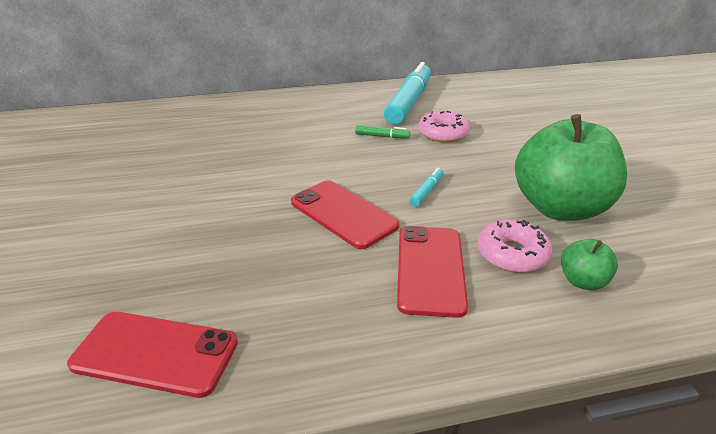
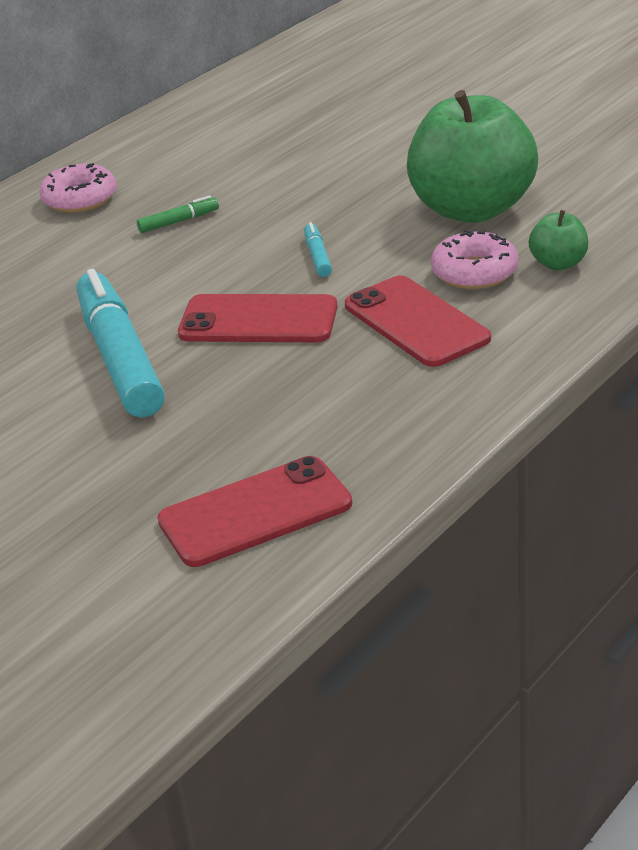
camera: 35 degrees left, 0 degrees up
(409, 102) = (150, 164): turquoise marker -> turquoise marker (120, 358)
(443, 133) = (250, 186): pink donut -> pink donut (80, 199)

